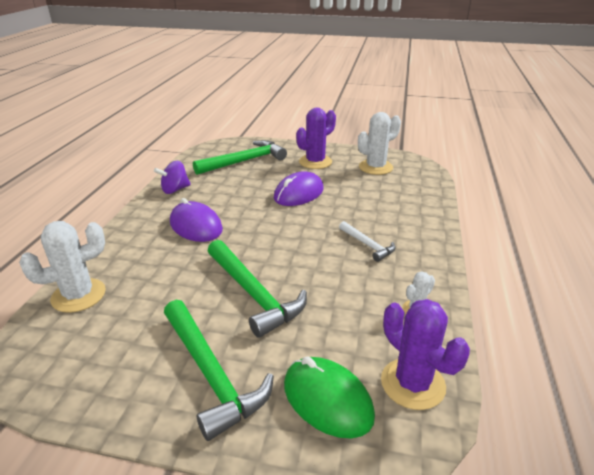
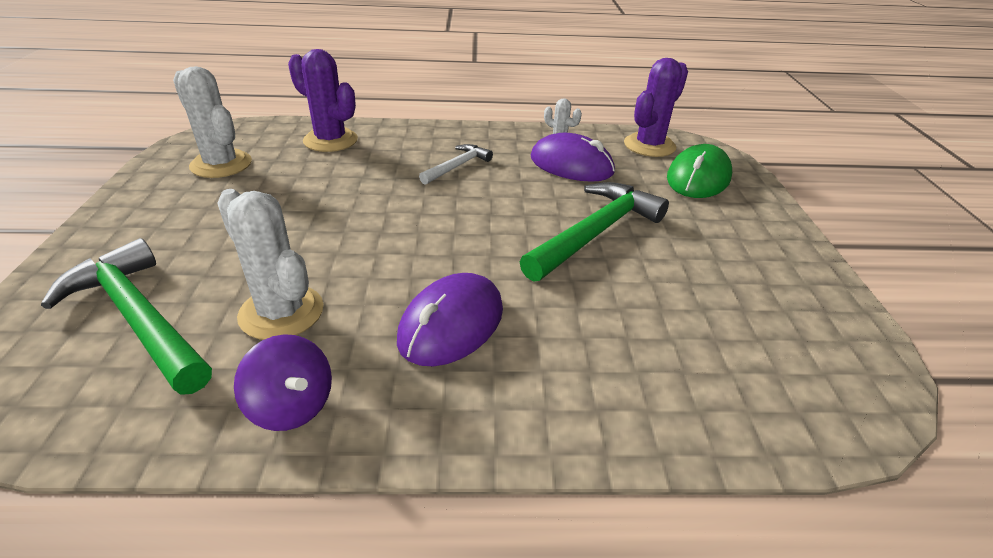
camera: 105 degrees left, 5 degrees up
(78, 295) = (714, 410): white cactus -> white cactus (281, 312)
(211, 374) = (730, 240): green hammer -> none
(298, 193) = (316, 227): purple mouse -> purple mouse (571, 165)
(315, 162) = (178, 221): purple cactus -> purple cactus (330, 140)

